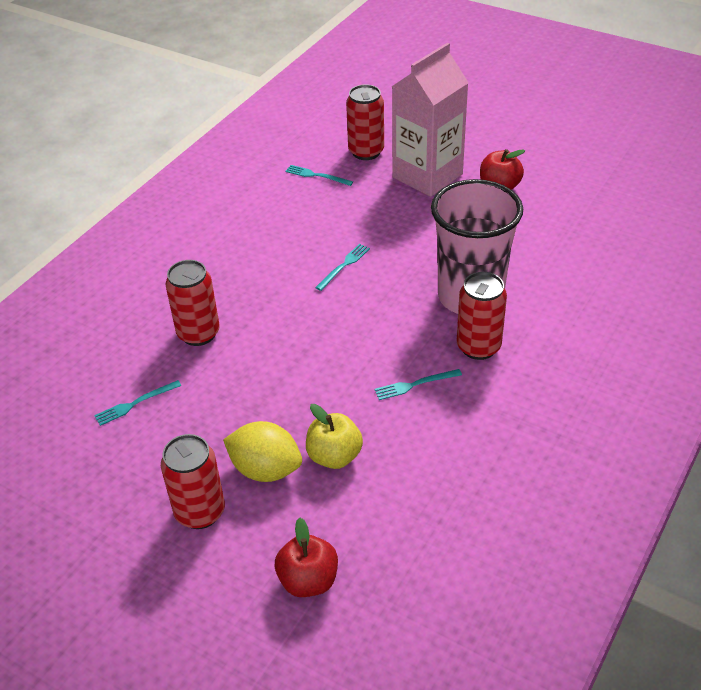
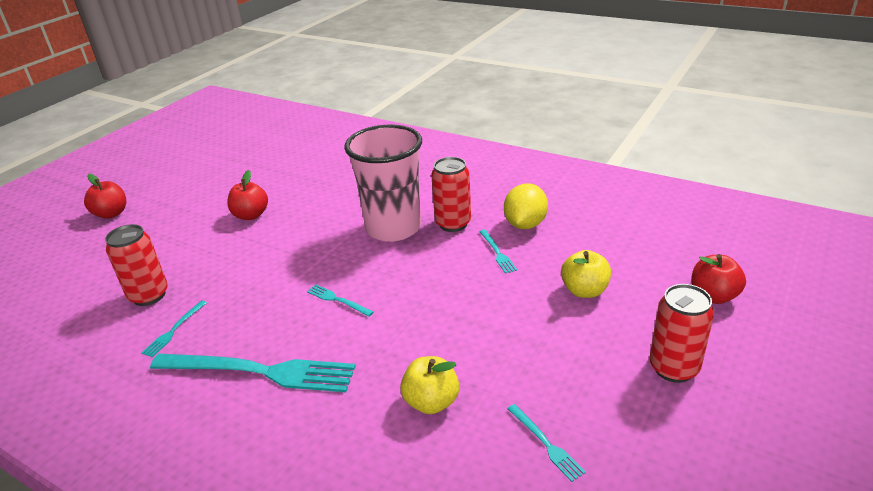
camera: 90 degrees left, 10 degrees down
(198, 333) = (431, 402): red can -> yellow apple
(256, 231) = (259, 371): none -> turquoise fork
(265, 469) = (610, 330): yellow lemon -> yellow lemon (525, 224)
(427, 176) = (214, 254): pink carton -> none
(503, 98) = (111, 214): none -> red apple

